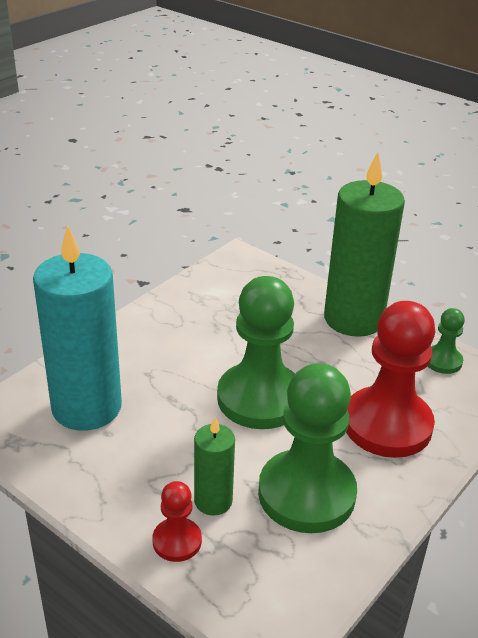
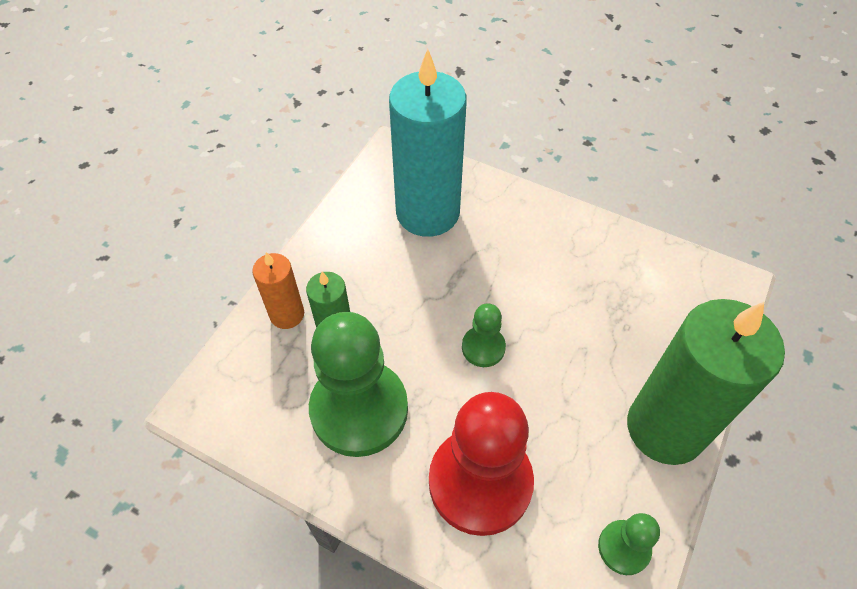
camera: 80 degrees right, 20 degrees up
(177, 541) = (287, 314): red pawn -> orange candle
(260, 398) = (483, 347): green pawn -> green pawn, size x0.47

